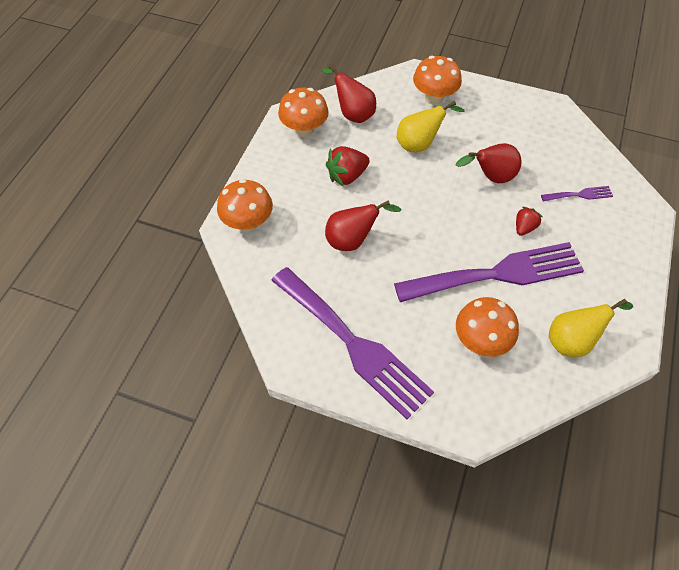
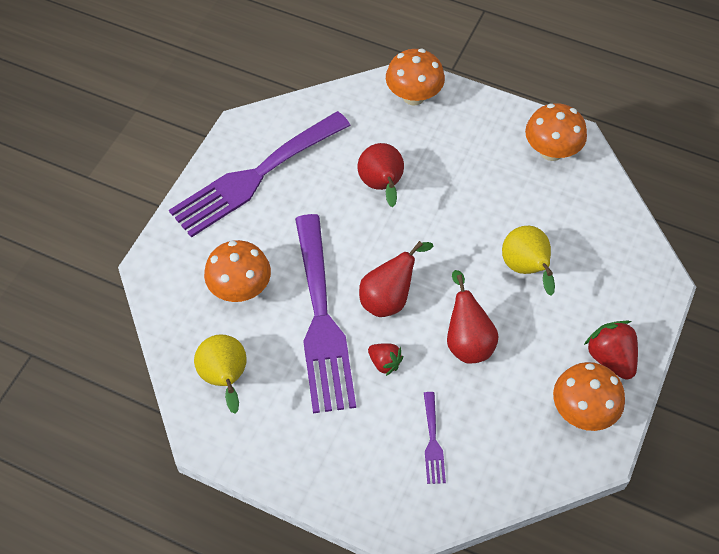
camera: 95 degrees right, 0 degrees up
(347, 176) = (475, 188): red strawberry -> red strawberry (610, 358)
(352, 114) = (579, 202): red pear -> red pear (389, 298)
(434, 97) = (613, 298): orange mushroom -> orange mushroom (582, 411)

